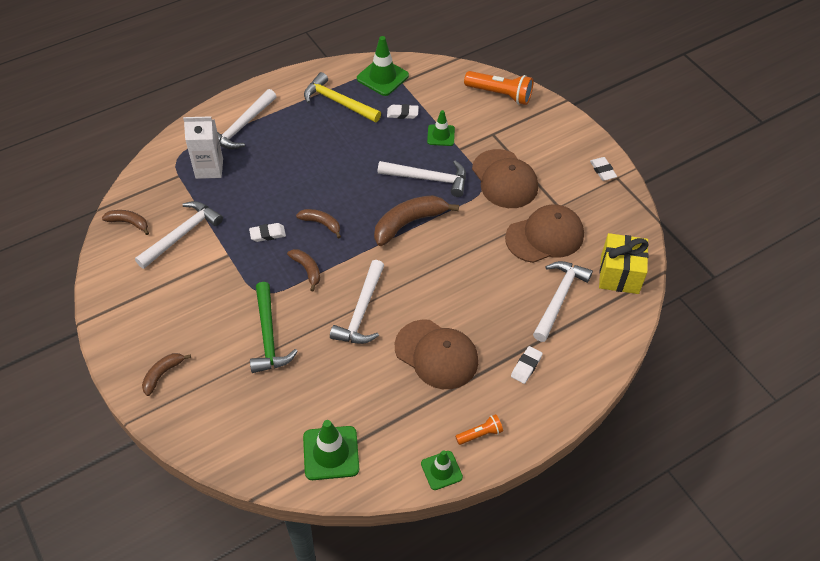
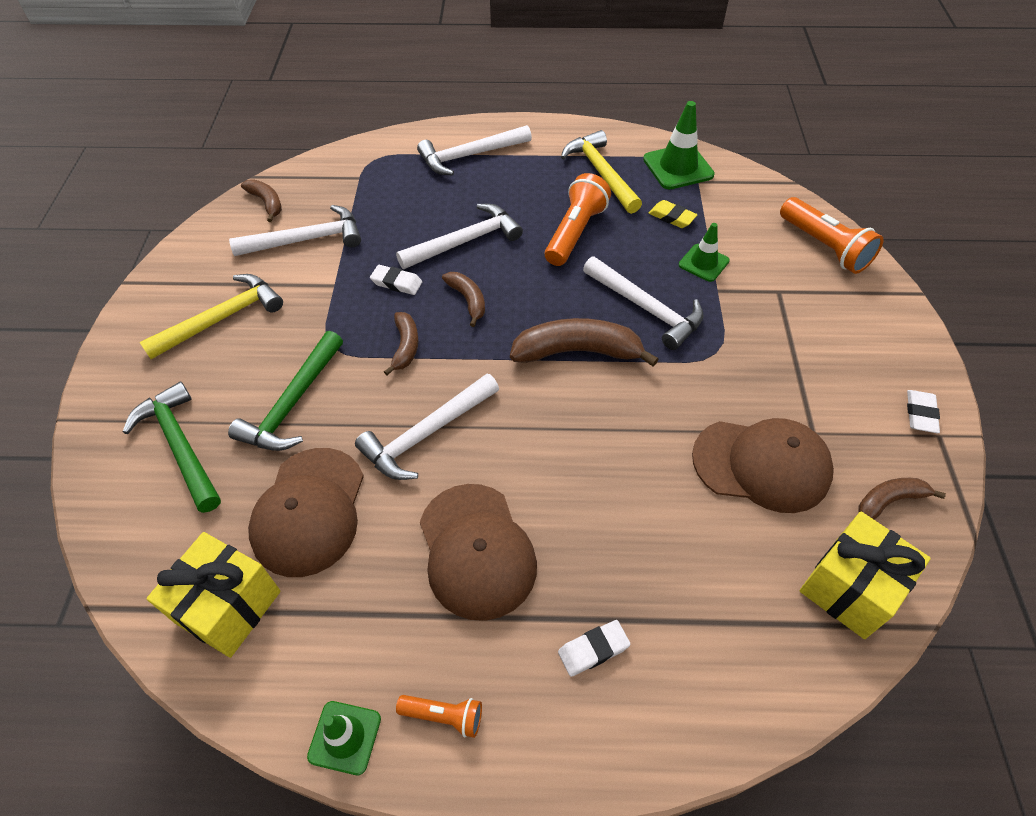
camera: 35 degrees right, 0 degrees up
(162, 374) = (144, 384): brown banana -> brown banana (889, 501)
(174, 311) = (222, 318): none -> yellow hammer
(209, 168) = (397, 184): white carton -> none
(222, 394) = (180, 446): none -> green hammer
(331, 453) = (228, 607): green traffic cone -> yellow gift
(352, 150) = (575, 232): none -> orange flashlight
(402, 113) = (671, 217): white eraser -> yellow eraser
(504, 179) = (754, 357): brown cap -> brown cap (309, 511)
(559, 298) = (721, 570): white hammer -> white hammer (465, 241)

